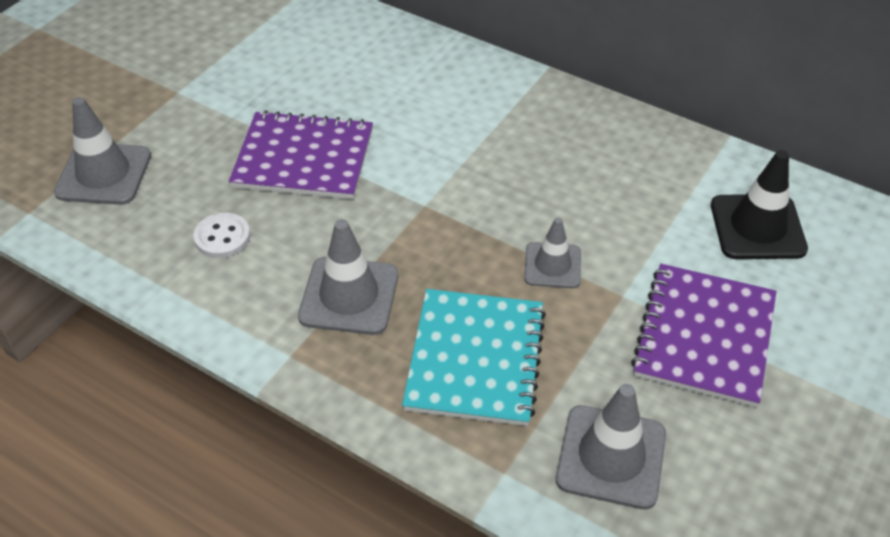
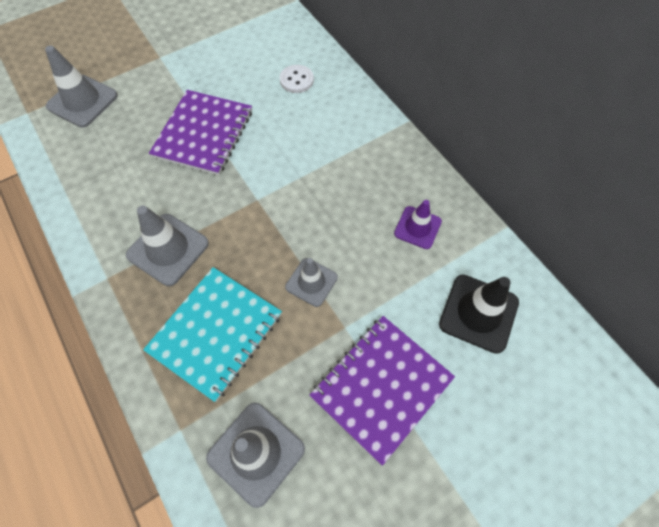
camera: 25 degrees right, 15 degrees up
(222, 237) = (121, 173): white button -> white button (296, 80)
(304, 158) = (204, 134): purple notebook -> purple notebook turned 75 degrees clockwise
(635, 169) = (417, 227): none -> purple traffic cone

